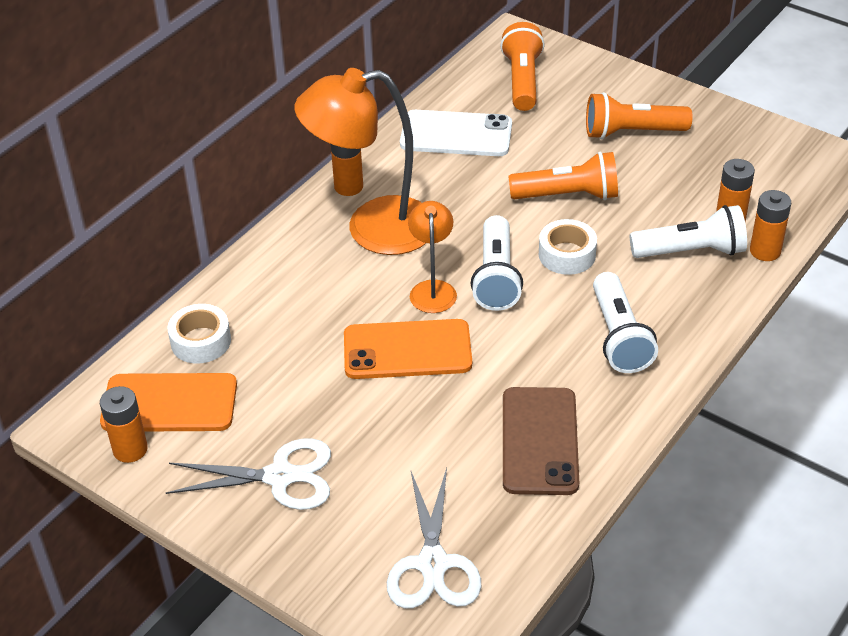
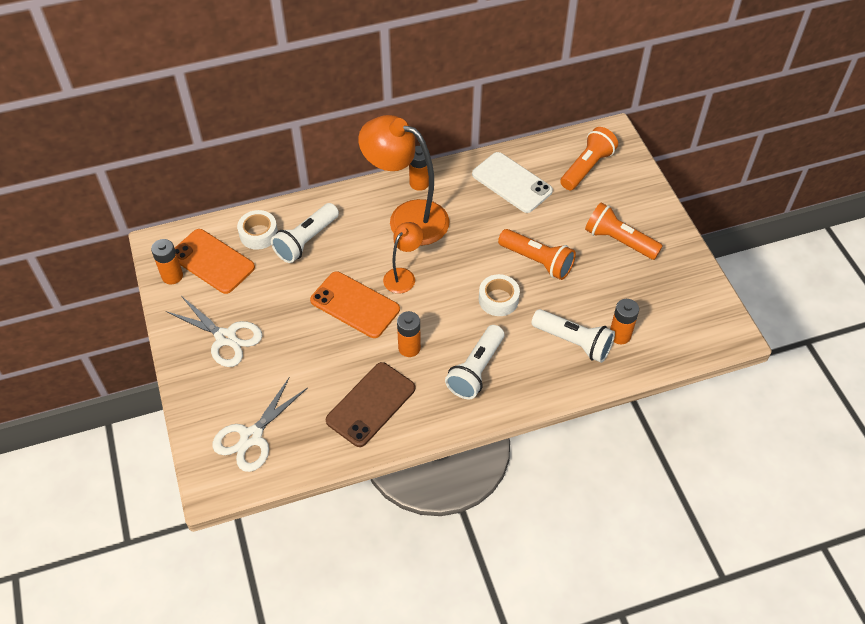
camera: 35 degrees right, 10 degrees up
(496, 277) = (445, 289): white flashlight -> white flashlight (306, 241)
(765, 251) = (619, 369): orange battery -> orange battery (409, 348)

